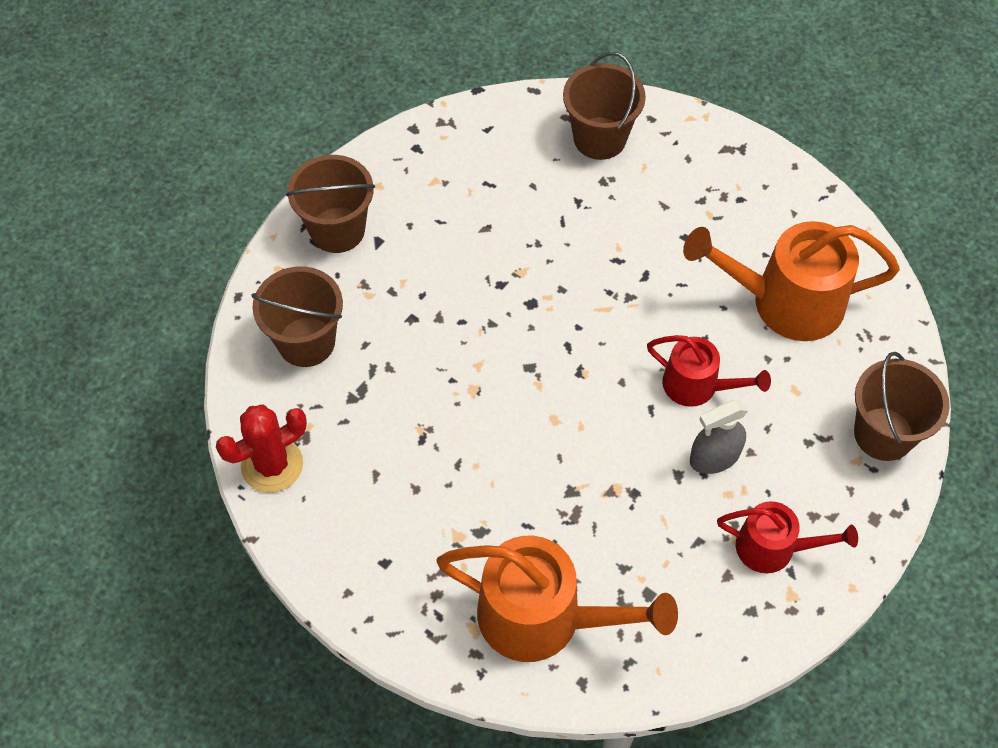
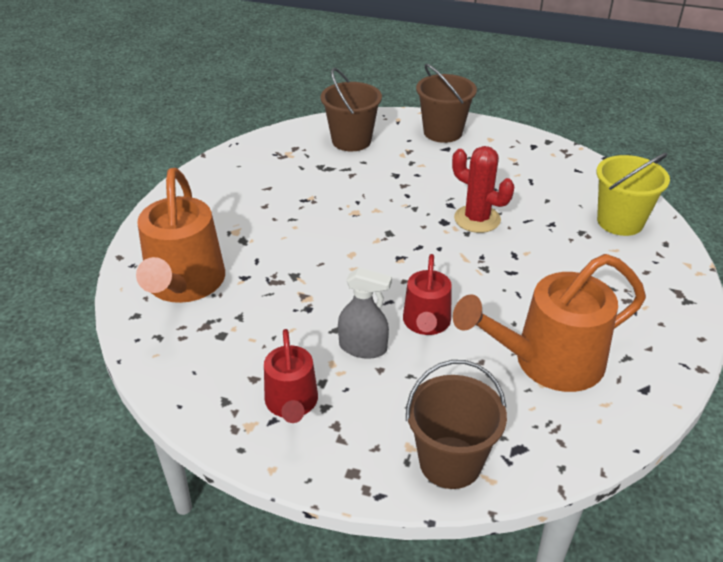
camera: 70 degrees right, 20 degrees down
(272, 465) = (257, 149): red cactus -> red cactus (477, 219)
(600, 138) = (620, 222): brown bucket -> yellow bucket
(714, 457) = (363, 347): grey spray bottle -> grey spray bottle turned 150 degrees clockwise
(786, 302) = (548, 362): orange watering can -> orange watering can turned 90 degrees counterclockwise

